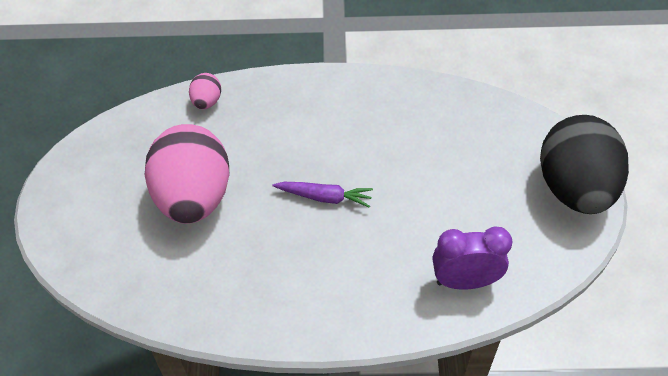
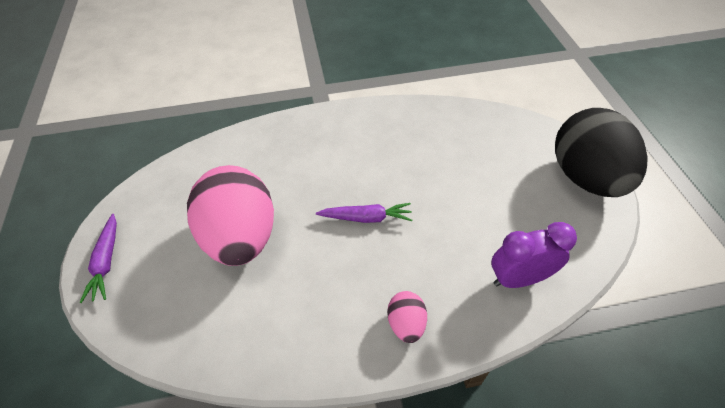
camera: 10 degrees left, 0 degrees up
(61, 202) = (106, 262): none -> purple carrot
(207, 102) = (238, 146): pink egg -> pink egg (406, 324)

